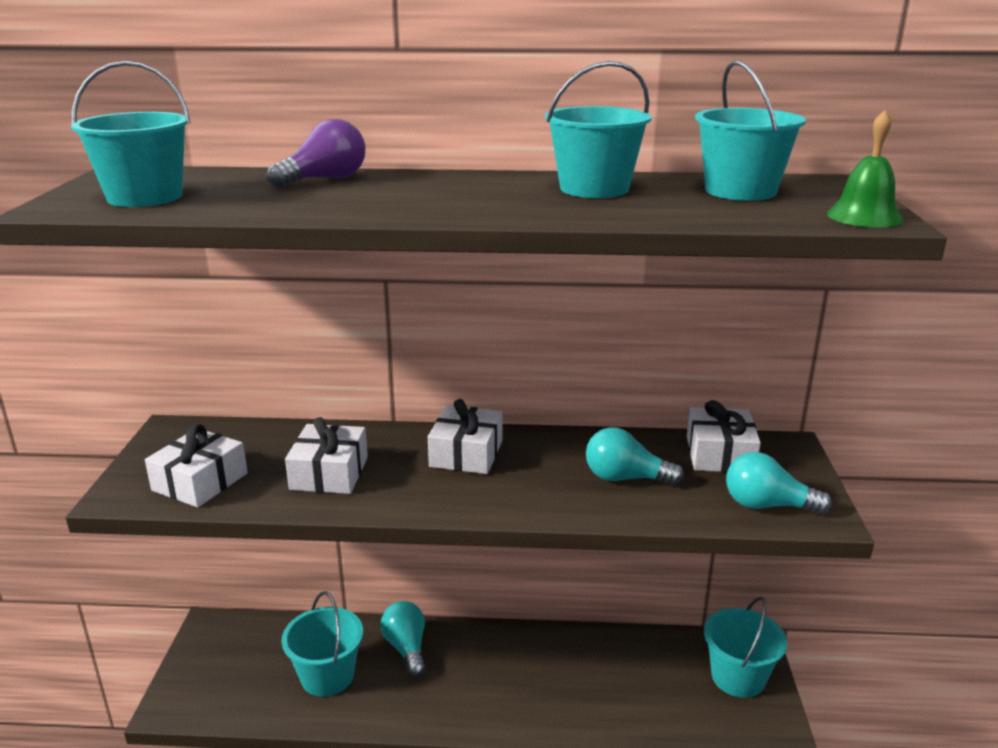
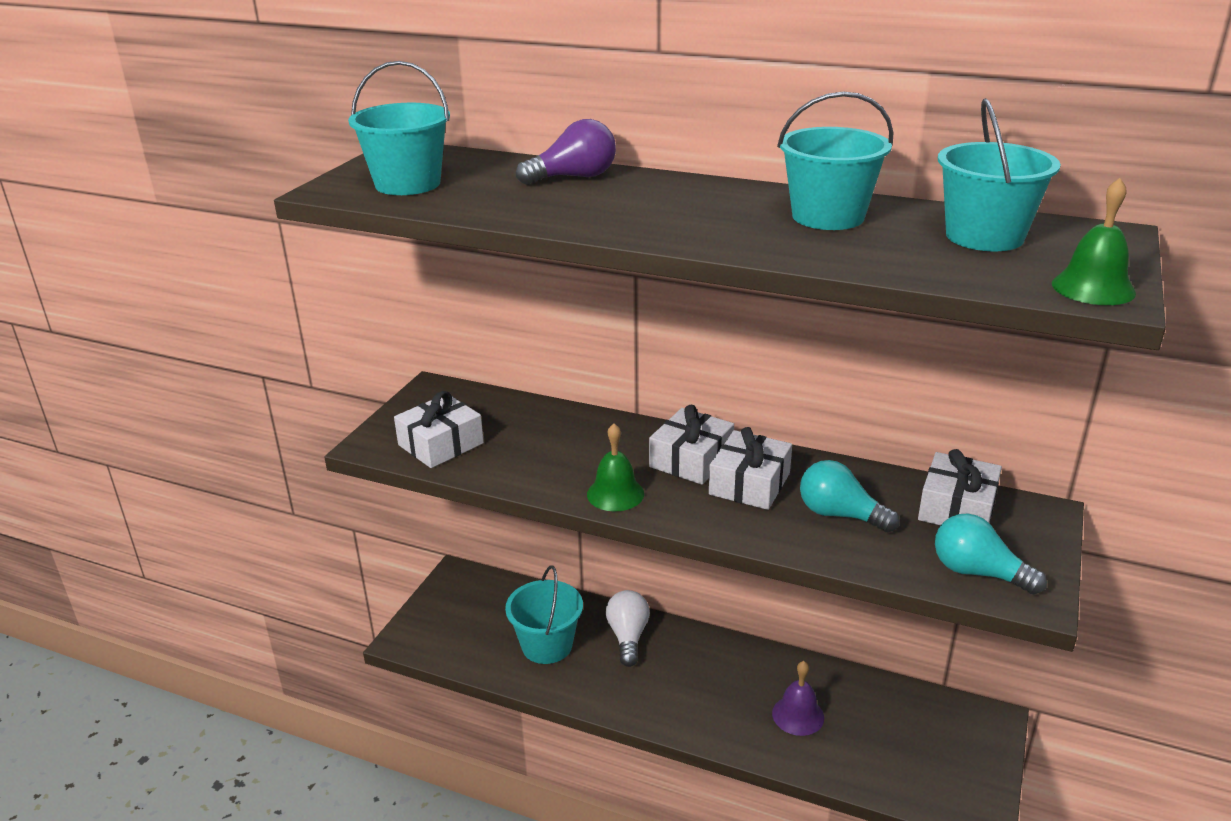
camera: 20 degrees right, 5 degrees up
(329, 473) = (555, 456): white gift -> white gift (749, 484)
(406, 497) = (615, 494): none -> green bell
(406, 648) = (628, 637): turquoise light bulb -> white light bulb
(591, 684) = (798, 715): none -> purple bell
(738, 677) = (959, 746): turquoise bucket -> none

